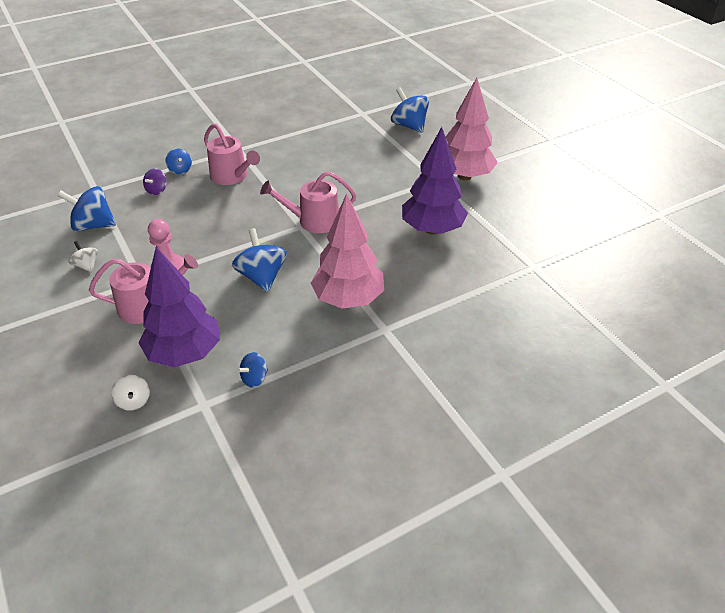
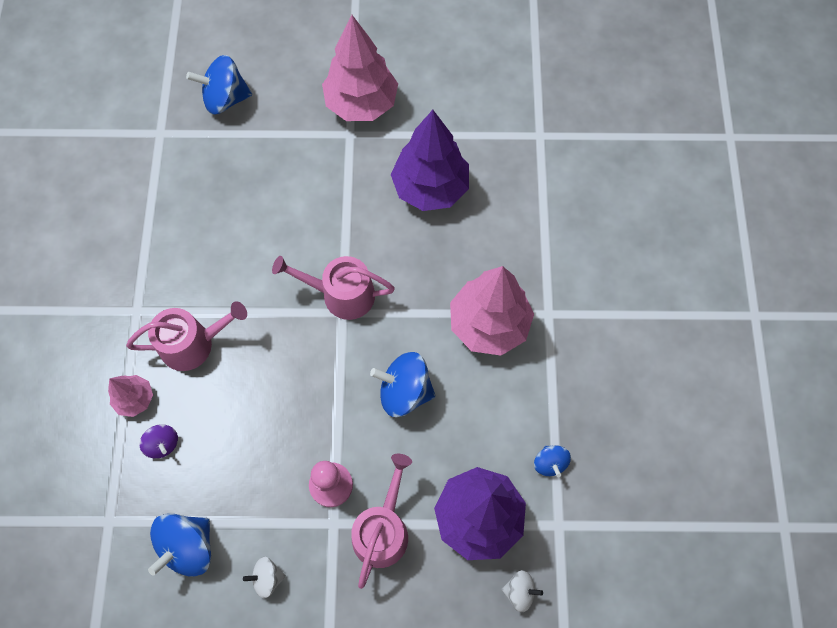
camera: 60 degrees left, 25 degrees up
(180, 170) = (135, 399): blue spinning top -> pink tree
(313, 221) = (341, 294): pink watering can -> pink watering can turned 75 degrees clockwise

